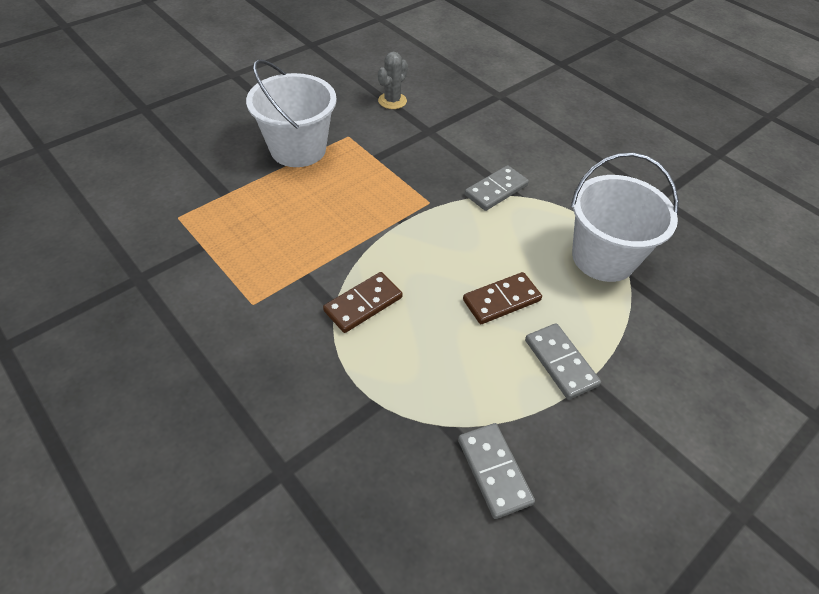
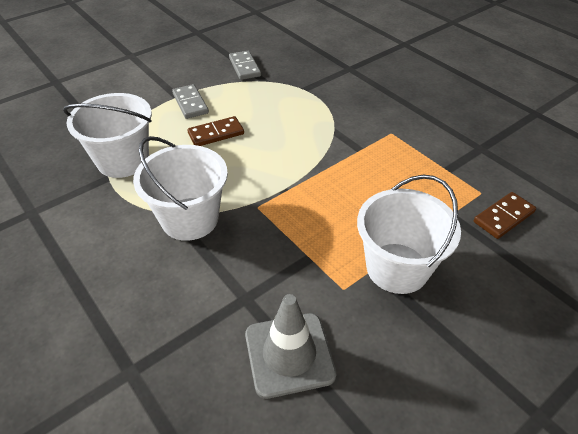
camera: 175 degrees left, 5 degrees down
(363, 304) = (314, 132): brown domino -> brown domino (503, 217)
(392, 101) = (289, 354): grey cactus -> grey traffic cone
(496, 190) = (190, 219): grey domino -> white bucket

